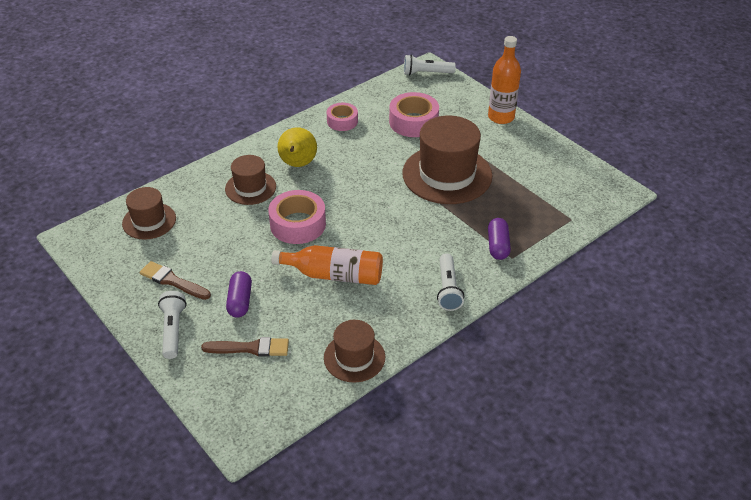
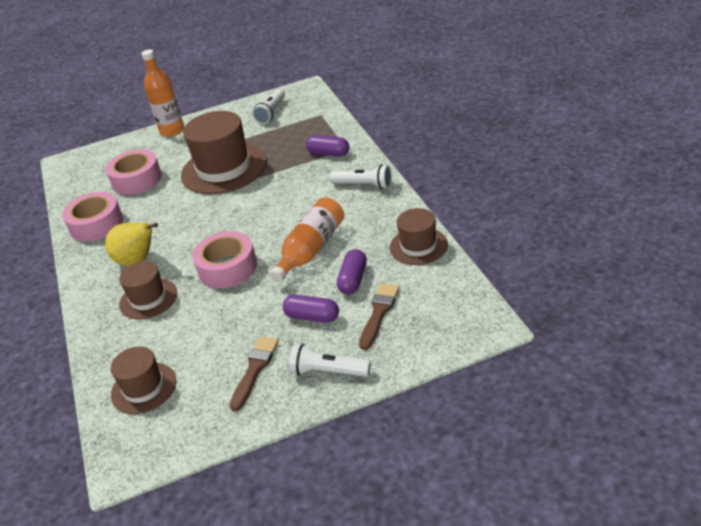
camera: 65 degrees left, 5 degrees down
(172, 281) = (255, 369): brown brush -> brown brush turned 150 degrees clockwise
(294, 317) = (353, 280): none -> purple capsule
(342, 121) = (96, 224): pink tape -> pink tape, size x1.58
(426, 73) = (72, 164): white flashlight -> white flashlight (271, 112)

